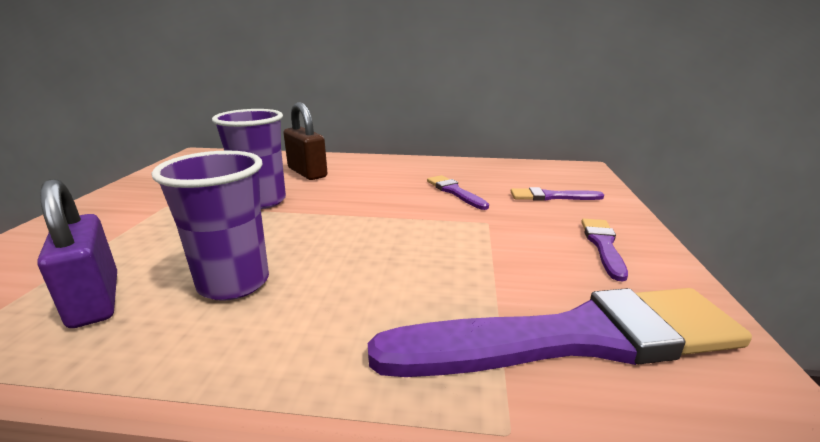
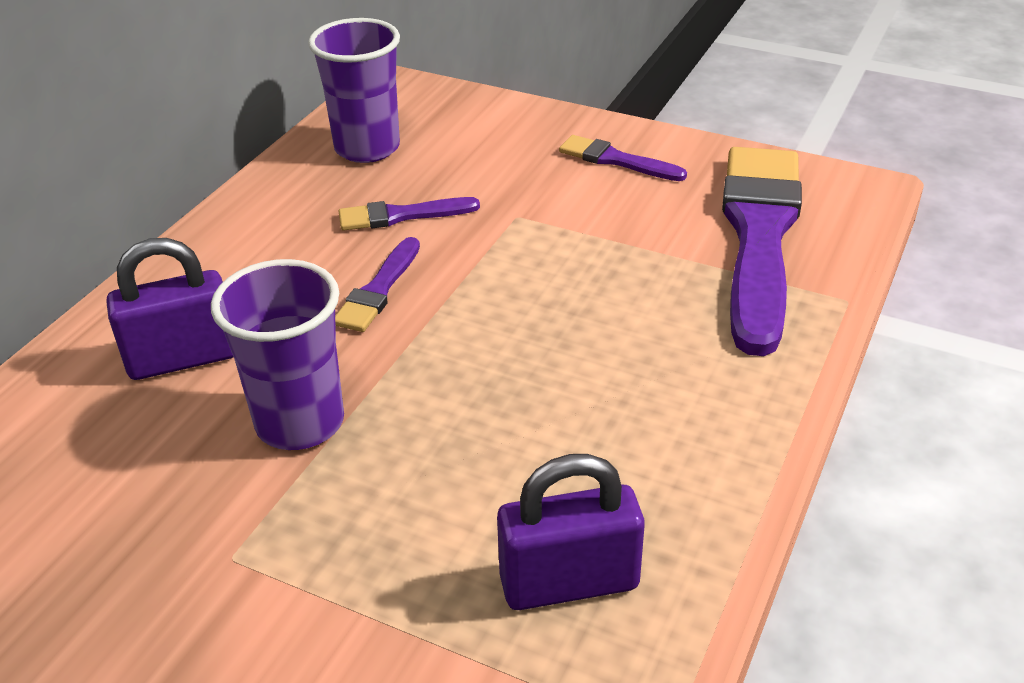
camera: 70 degrees left, 15 degrees up
(234, 283) = (579, 448): purple cup -> purple cup (367, 148)
(307, 172) = (183, 358): brown padlock -> purple padlock
(551, 196) = (472, 145): purple brush -> purple brush (378, 290)

